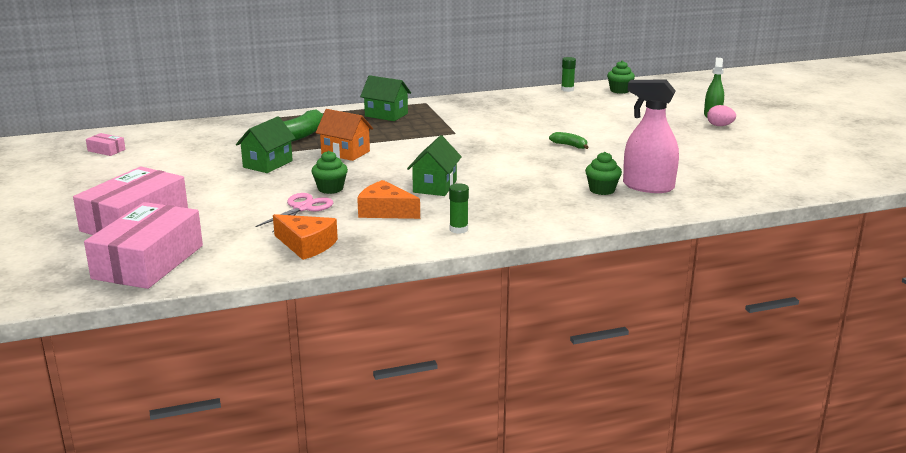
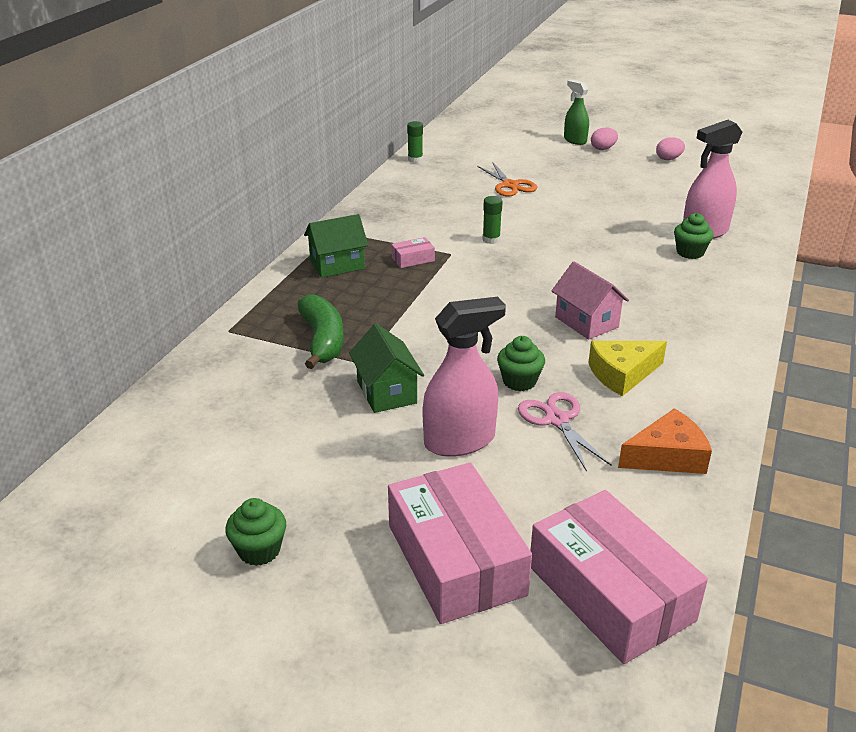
camera: 50 degrees left, 10 degrees up
(106, 150) = (144, 499): pink box -> pink box (413, 259)
(244, 192) = (460, 441): none -> pink spray bottle
(345, 153) = (420, 331): orange house -> none
(385, 211) = (622, 374): orange cheese -> yellow cheese
(435, 186) = (586, 322): green house -> pink house
(458, 229) = (712, 354): green glue stick -> green glue stick (491, 240)
(570, 145) = (564, 220): green banana -> none
(588, 119) = (510, 185): none -> orange scissors
(619, 90) = (456, 143): green cupcake -> green cupcake (259, 550)
(756, 147) = (668, 159): none -> pink egg

